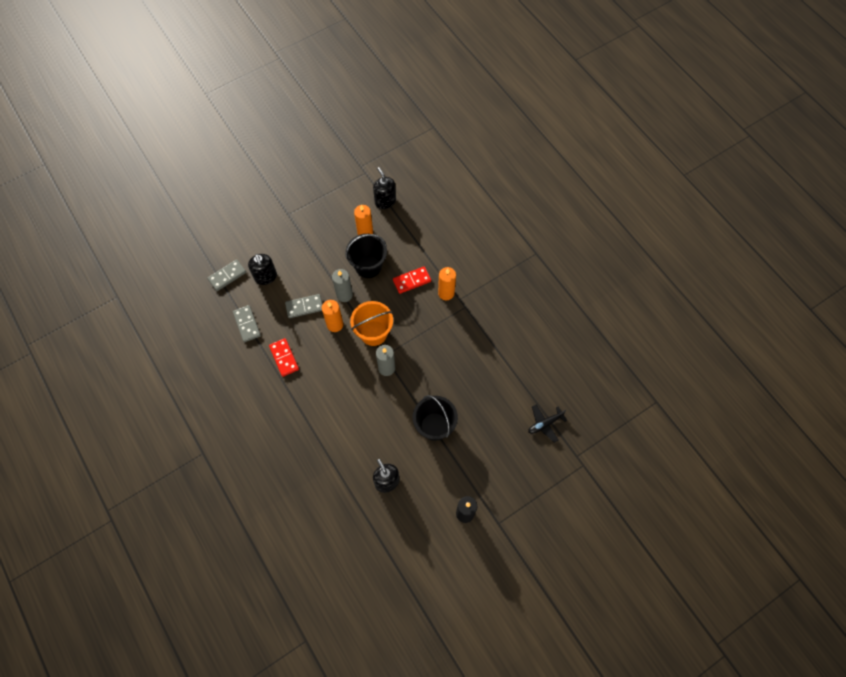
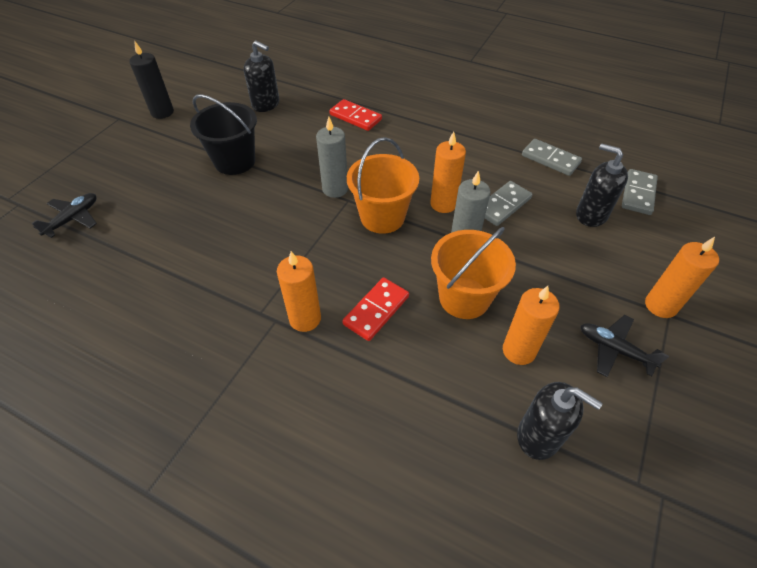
camera: 150 degrees right, 15 degrees down
(284, 358) = (471, 149): red domino -> red domino (355, 117)
(287, 219) = (660, 305): none -> orange candle
(326, 213) = (614, 349): none -> black plane
(368, 266) = (464, 298): black bucket -> orange bucket

